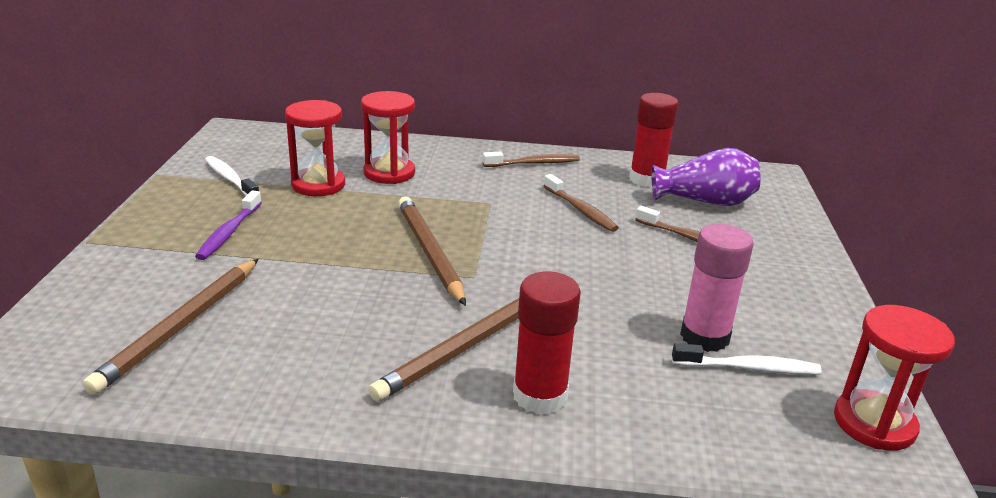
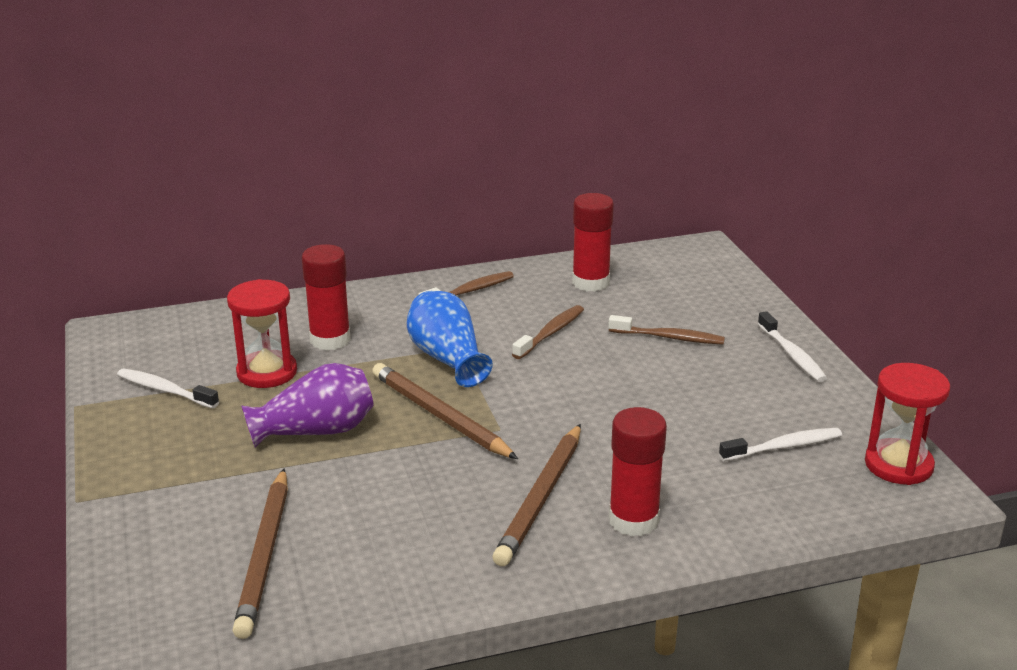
camera: 20 degrees left, 0 degrees up
(229, 232) = (221, 450): purple toothbrush -> none
(389, 173) = (330, 340): red hourglass -> red glue stick
(474, 209) = (447, 358): none -> blue vase
(581, 210) = (550, 333): brown toothbrush -> brown toothbrush turned 90 degrees counterclockwise
(704, 337) = (734, 429): pink glue stick -> none
(705, 201) = (658, 293): purple vase -> purple vase (316, 431)
(809, 283) = (792, 354): none -> white toothbrush

